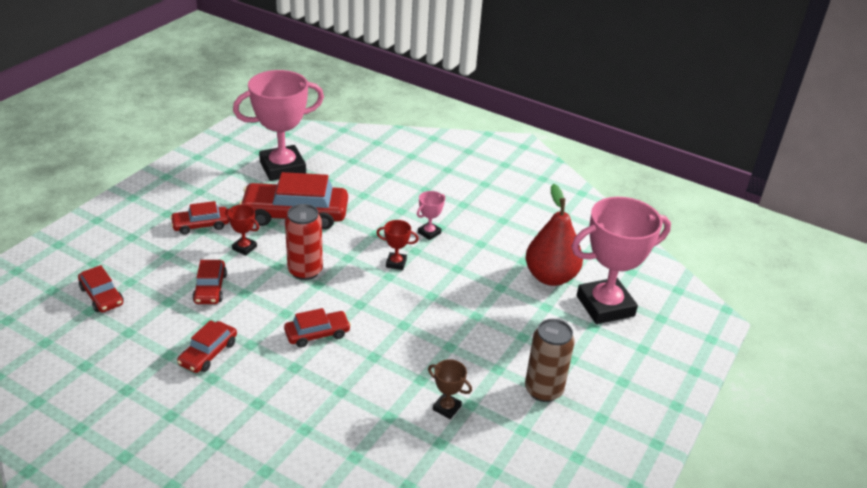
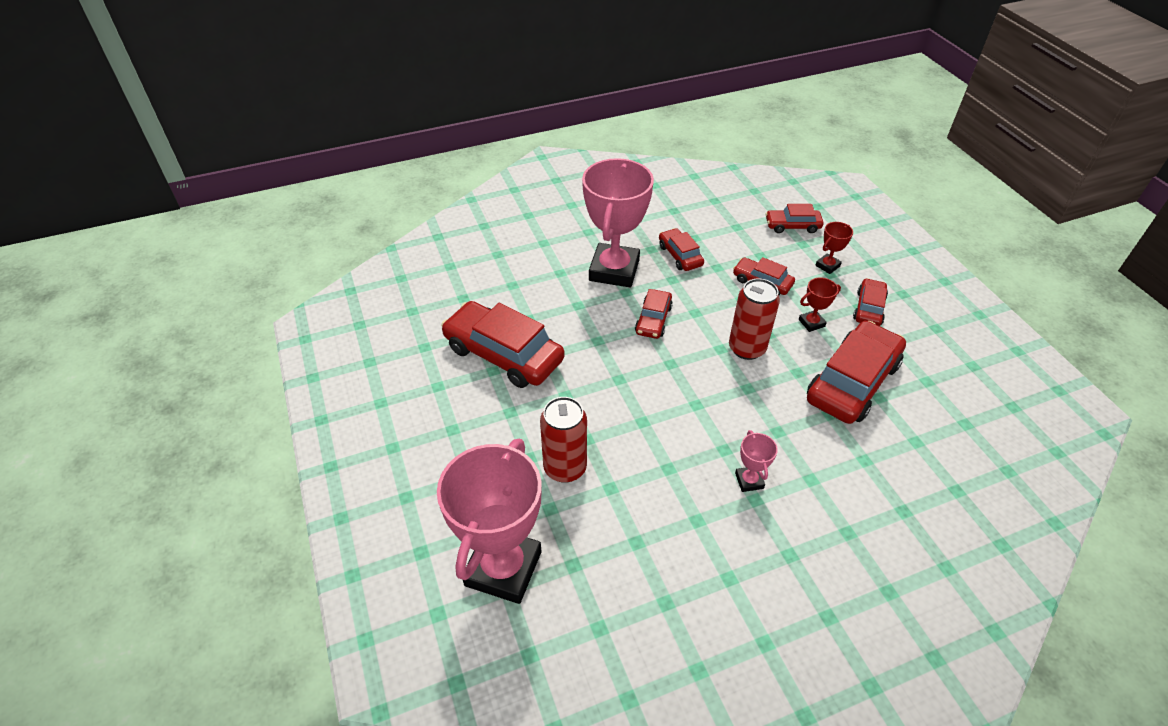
camera: 130 degrees right, 10 degrees up
(283, 168) = (962, 412): pink trophy -> pink trophy (614, 270)
(396, 263) = (713, 421): red trophy -> red trophy (827, 266)
(447, 408) = (503, 354): brown trophy -> red car
(510, 314) = (565, 468): none -> red can
(543, 390) = (458, 427): brown can -> none
(550, 277) = (589, 549): red pear -> none

